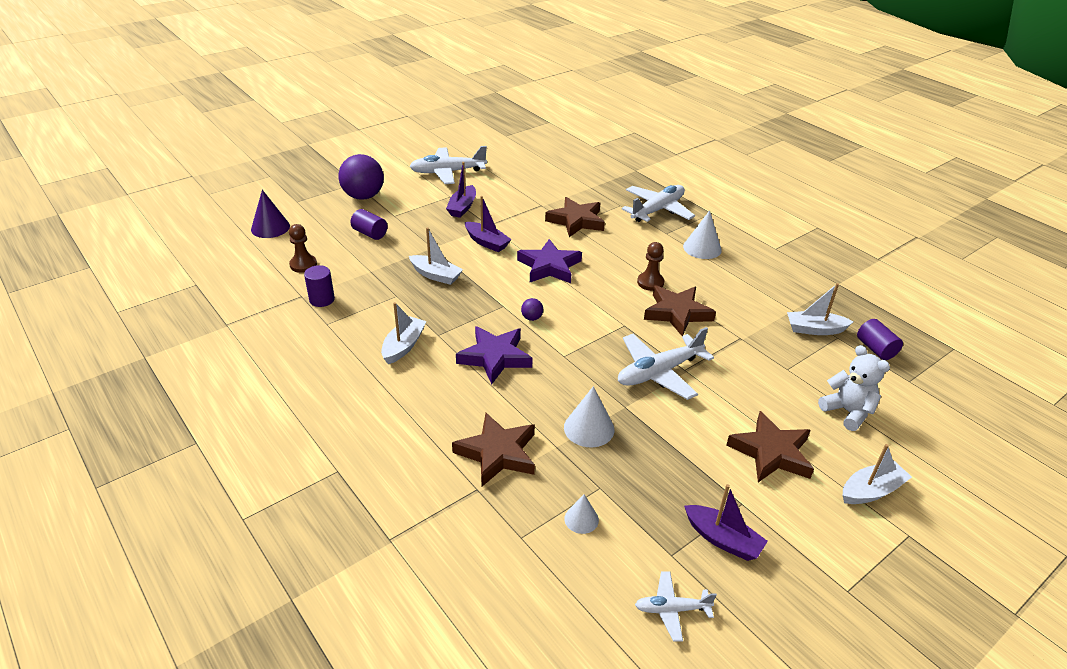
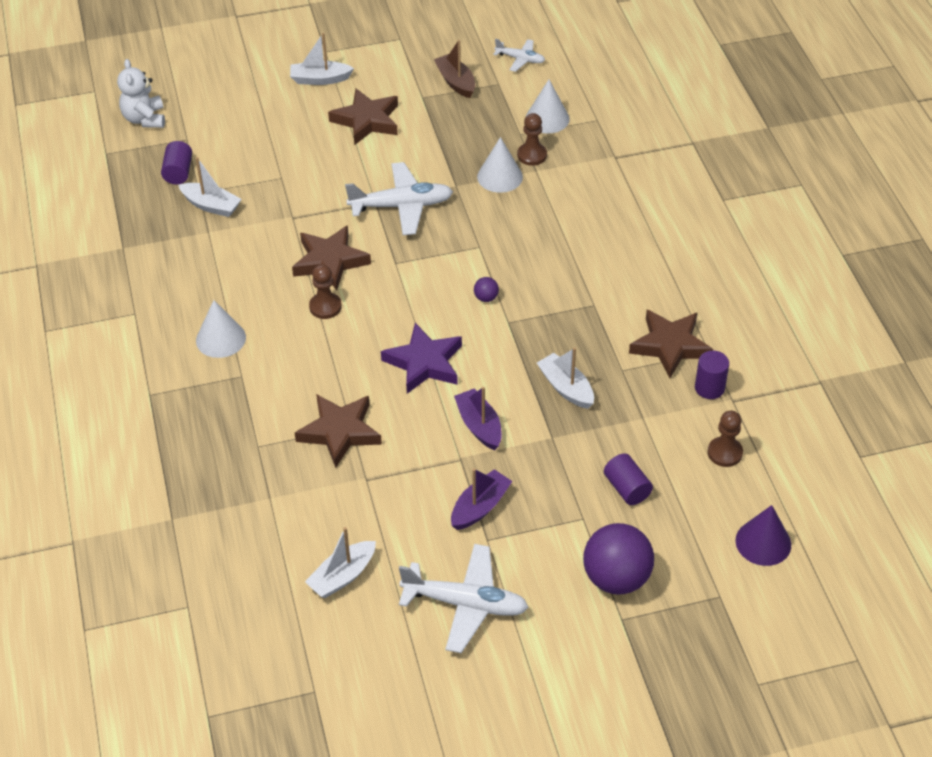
camera: 155 degrees left, 10 degrees up
(403, 346) = (634, 301): white boat -> white boat (342, 576)
(495, 357) = (547, 263): purple star -> none
(497, 453) = (587, 178): brown star -> brown star (670, 346)
(571, 463) = (532, 155): none -> brown pawn
(581, 519) = (547, 118): white cone -> white cone, size x1.65
(657, 210) = (216, 421): white plane -> none
(723, 539) = (456, 82): purple boat -> brown boat
(847, 412) = (271, 131): white teddy bear -> white teddy bear (144, 119)

